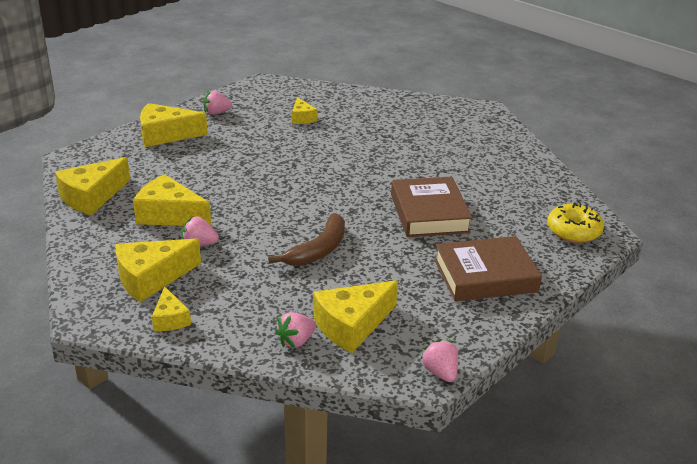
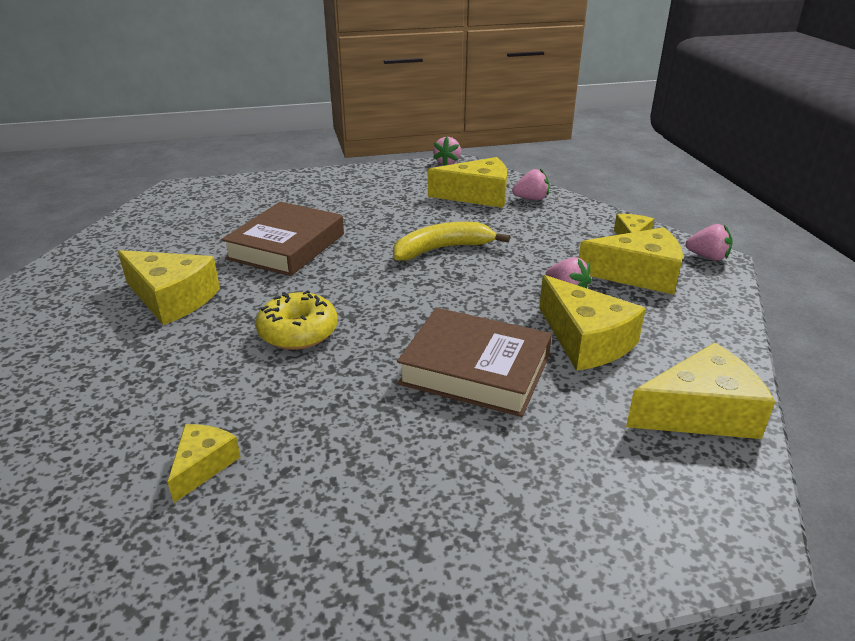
camera: 145 degrees left, 0 degrees up
(165, 135) = (508, 532): yellow cheese -> yellow cheese (172, 299)
(216, 113) = (345, 570): pink strawberry -> pink strawberry (707, 257)
(318, 250) = (442, 249): brown banana -> yellow banana
(485, 276) = (329, 192): brown book -> brown book (475, 369)
(573, 231) = (197, 196): yellow donut -> yellow donut (298, 332)

